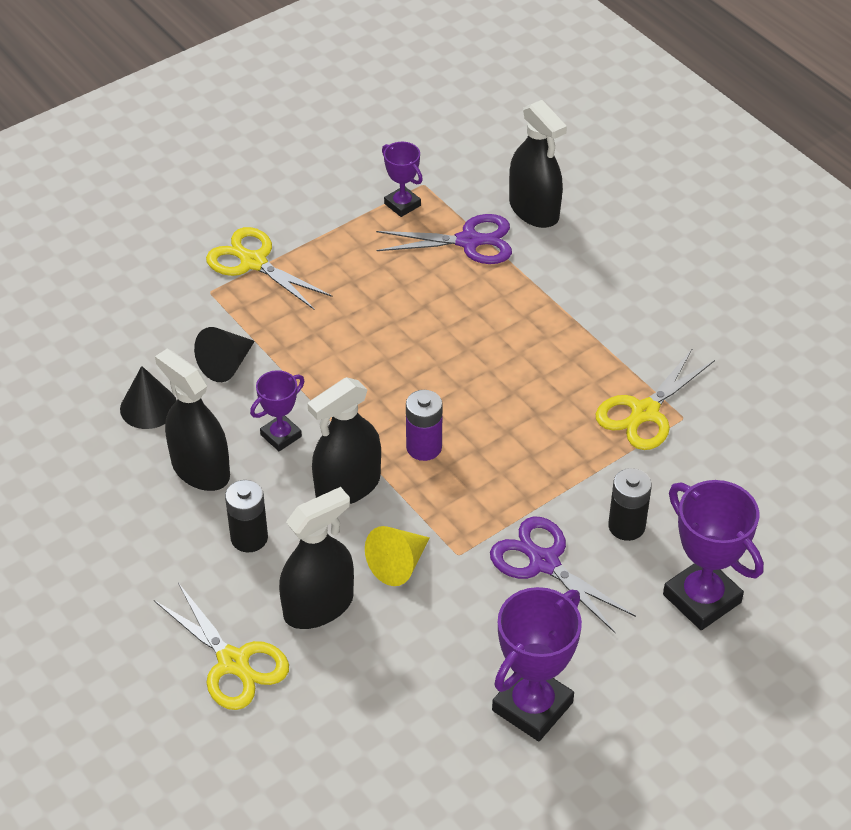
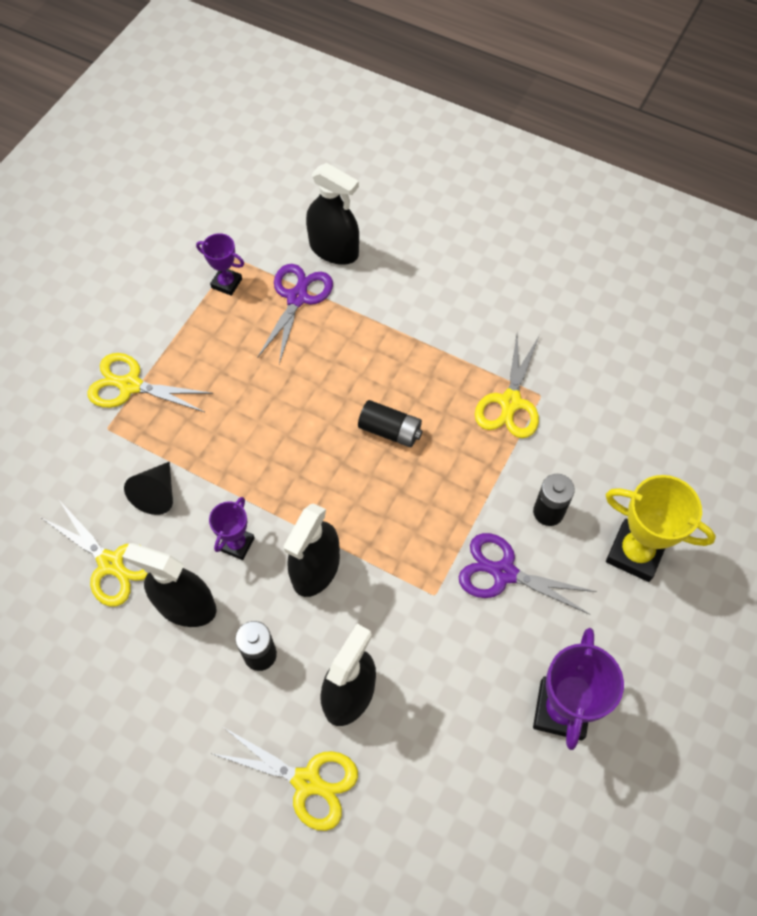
camera: 25 degrees left, 15 degrees up
(148, 407) = (110, 563): black cone -> yellow scissors
(398, 564) = (393, 625): yellow cone -> none
(424, 447) = (358, 506): purple battery -> none
(468, 241) = (297, 298): purple scissors -> purple scissors turned 45 degrees counterclockwise
(497, 393) = (390, 430): none -> black battery
(701, 598) = (635, 553): purple trophy -> yellow trophy

